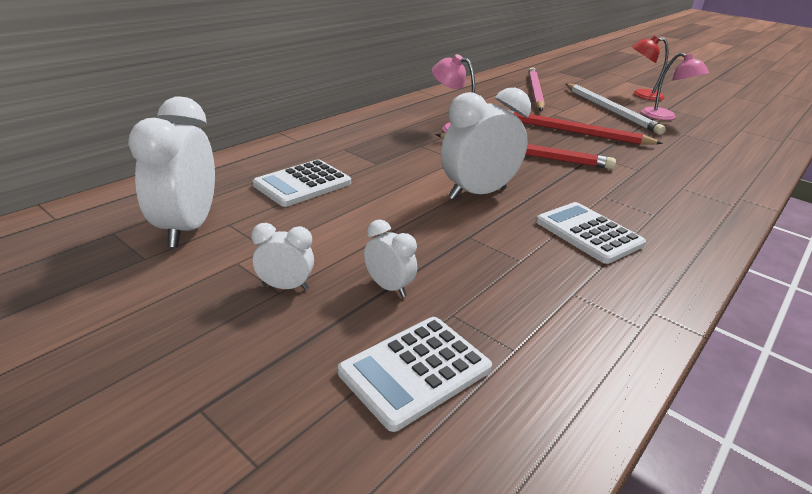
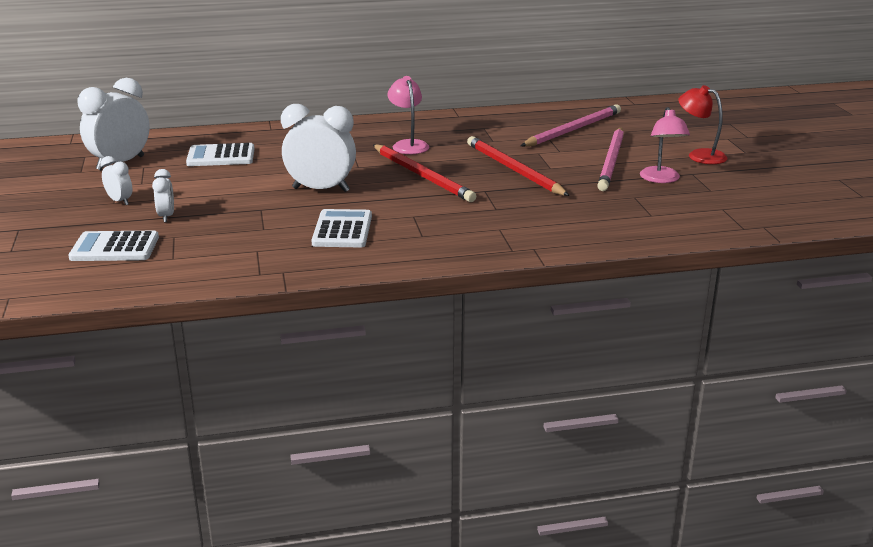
camera: 40 degrees right, 5 degrees down
(610, 110) = (611, 161): white pencil -> pink pencil

